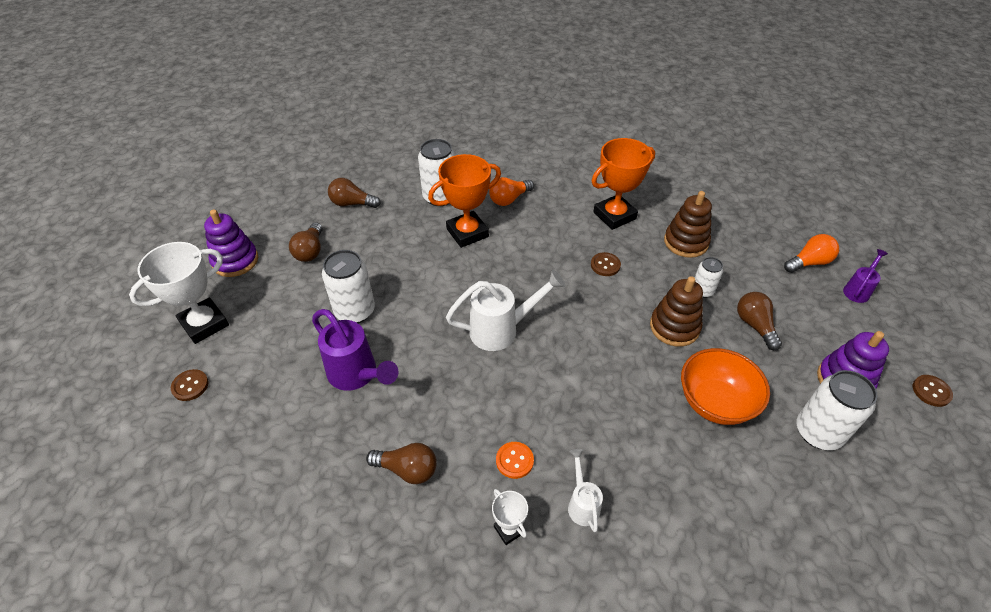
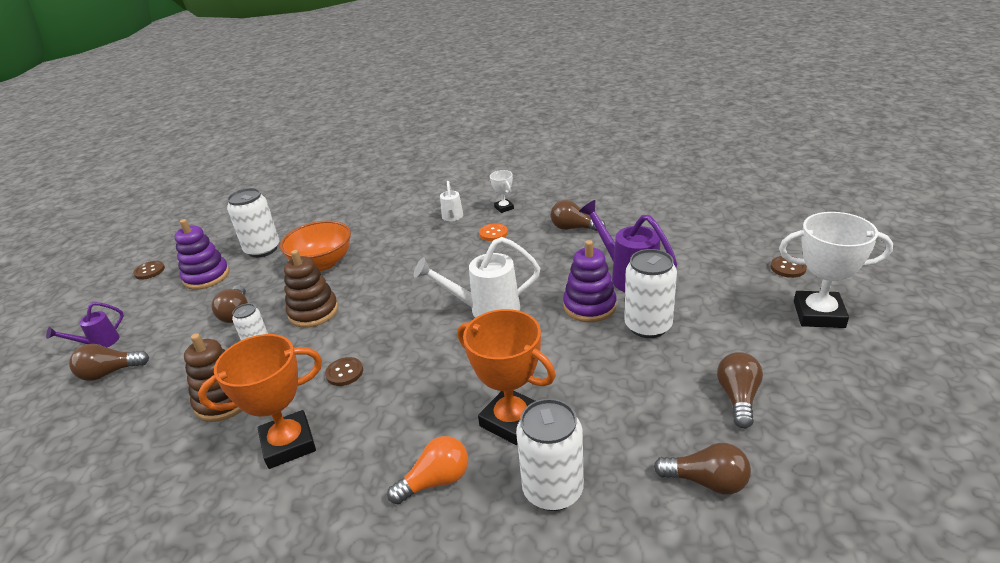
camera: 170 degrees left, 15 degrees down
(204, 324) = (818, 314): white trophy -> white trophy turned 45 degrees clockwise
(235, 261) = (841, 385): purple stacking toy -> purple stacking toy (589, 306)
(467, 233) = (511, 421): orange trophy -> orange trophy turned 60 degrees clockwise
(809, 262) = (110, 372): orange light bulb -> brown light bulb

